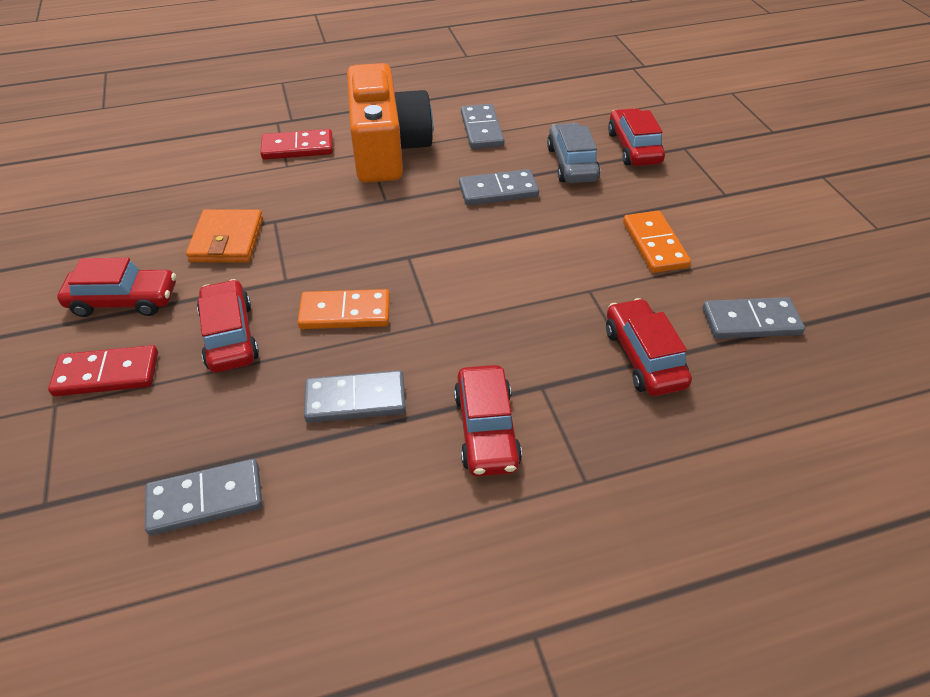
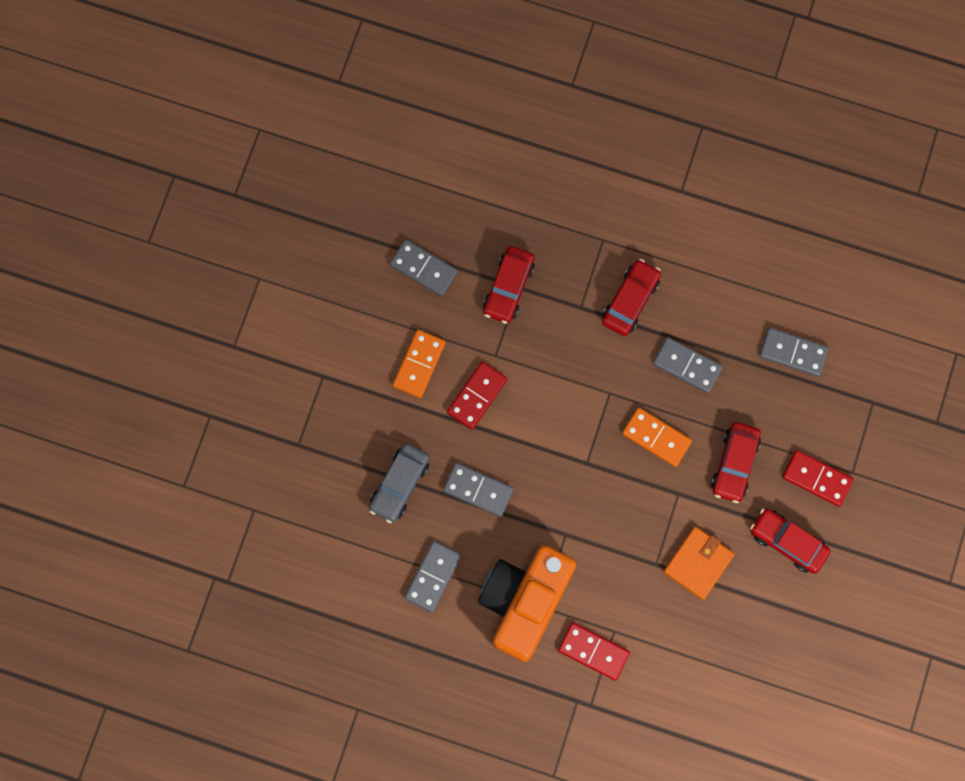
camera: 145 degrees left, 30 degrees up
(571, 250) = (477, 396): none -> red domino
(633, 147) = (336, 471): red car -> none

